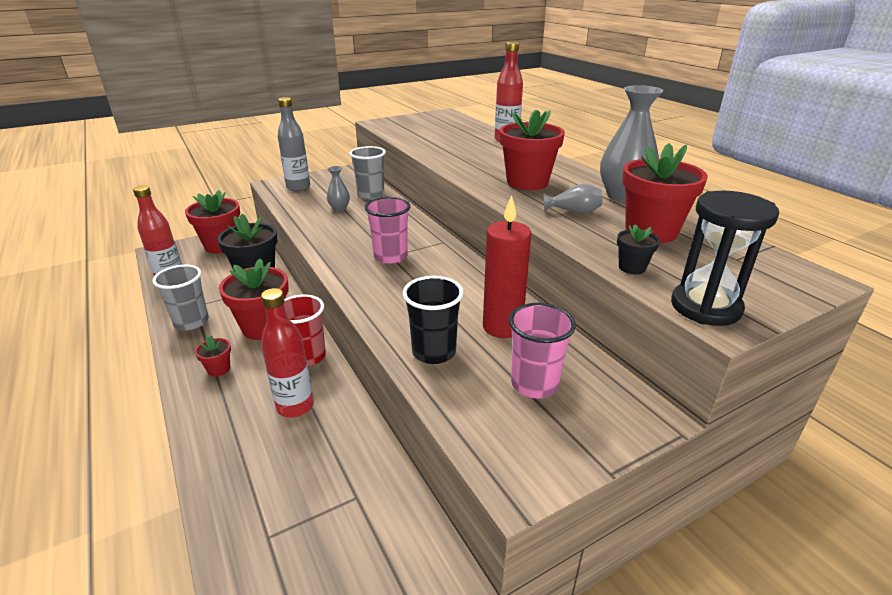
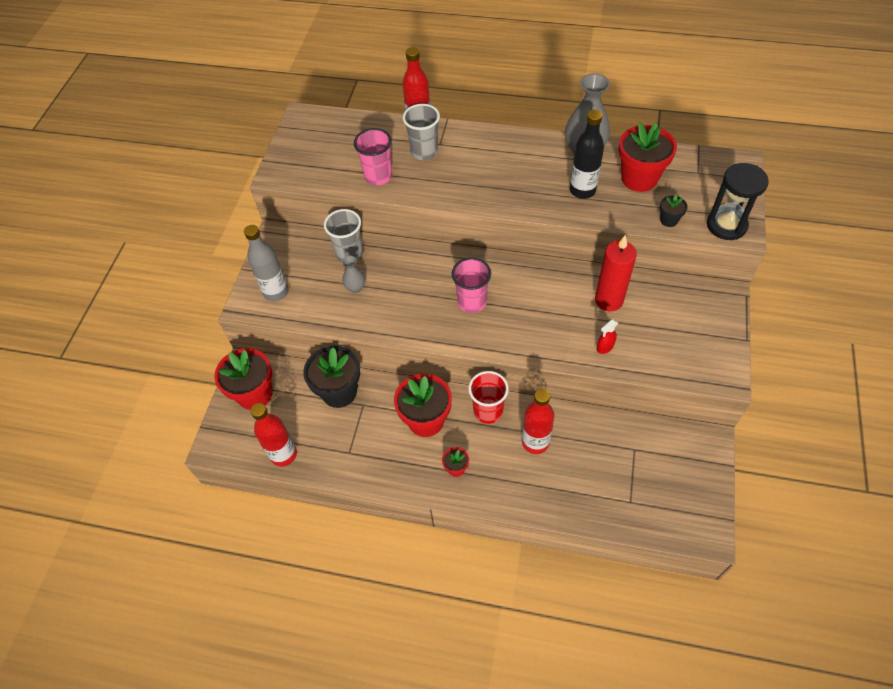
camera: 45 degrees left, 25 degrees up
(191, 322) = (374, 463): grey cup -> grey cup (424, 152)
(434, 352) = (605, 347): black cup -> red spray bottle
(527, 182) = (514, 177): red flower pot -> none
(534, 384) = (669, 323): pink cup -> pink cup (378, 176)
(574, 212) = (582, 190): grey vase -> black bottle

